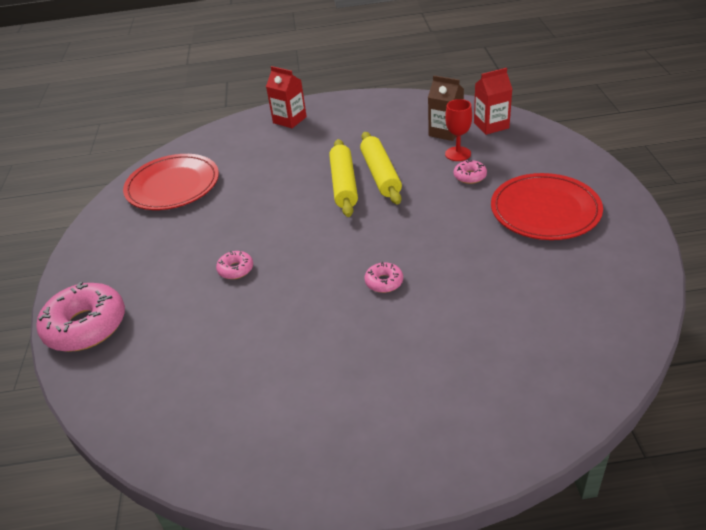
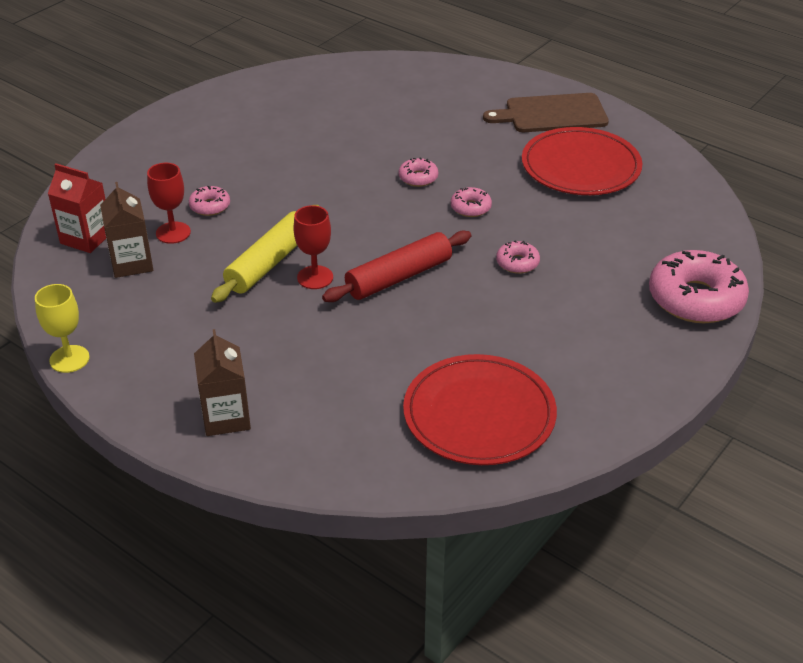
camera: 140 degrees left, 0 degrees up
(289, 120) = (226, 417): red carton -> brown carton
(298, 214) = (399, 277): none -> red rolling pin
(315, 286) = (470, 208): none -> pink donut
(344, 184) = (315, 277): yellow rolling pin -> red goblet
(368, 439) = (552, 114): none -> brown cutting board
(391, 95) = (69, 359): none -> yellow goblet
(545, 210) = (223, 146): red plate -> red plate (580, 166)

